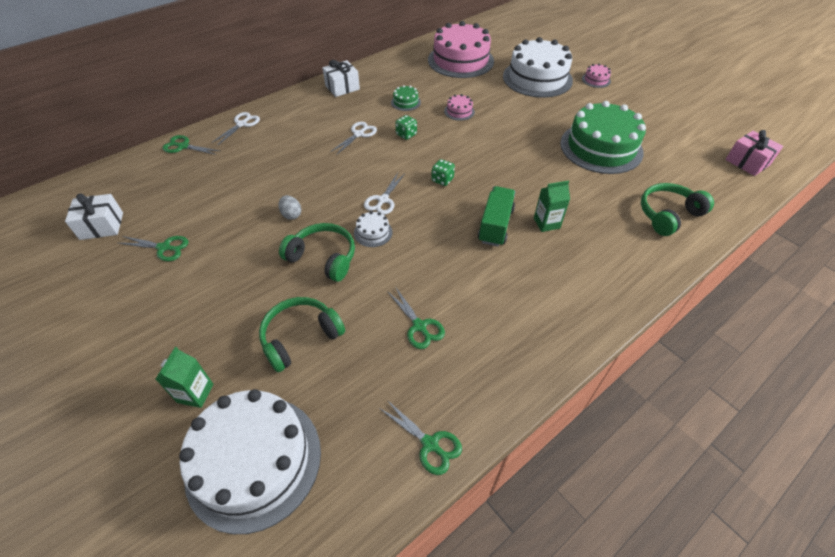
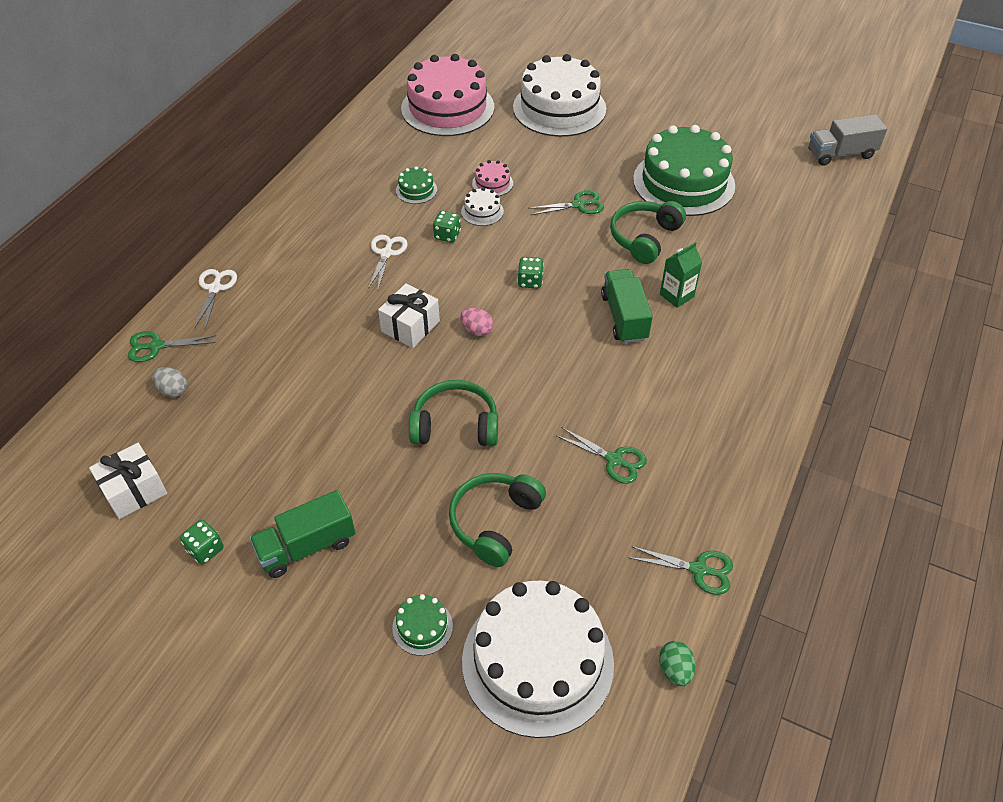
camera: 25 degrees left, 0 degrees up
(109, 279) = (205, 549): none -> green dice
(164, 248) = (246, 486): green scissors -> green scissors (579, 205)
(168, 302) = (306, 546): none -> green truck
(195, 393) = (422, 626): green carton -> green cake
(291, 215) = (378, 387): grey egg -> grey egg (173, 390)
(342, 87) = (316, 193): white gift -> white gift (410, 326)
(354, 523) = (675, 670): none -> green egg
(373, 232) = (492, 374): white cake -> white cake (482, 211)
(383, 200) = (477, 330): white scissors -> pink egg
(596, 80) = (629, 91): pink cake -> none
(668, 214) = (793, 243): green headphones -> green headphones (644, 238)
(747, 162) = (841, 154): pink gift -> grey truck

